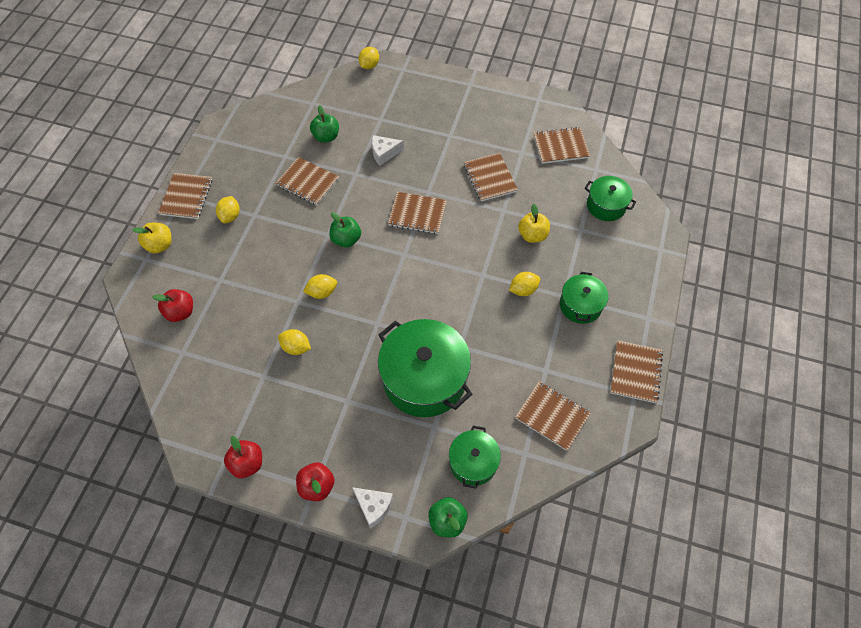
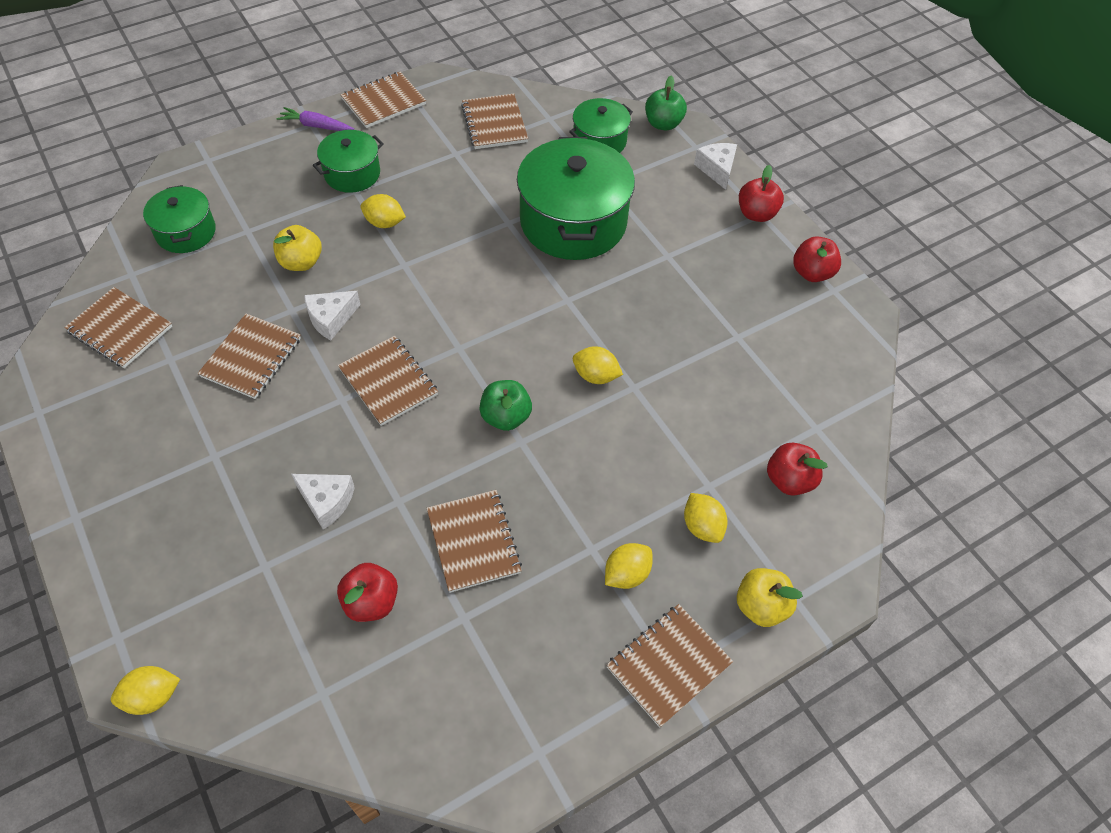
camera: 140 degrees left, 5 degrees down
(296, 347) = (678, 339): yellow lemon -> yellow lemon (702, 526)
(326, 137) = (371, 602): green apple -> red apple
(480, 220) = (331, 319): none -> white cheese
(644, 319) = (316, 126): none -> purple carrot

